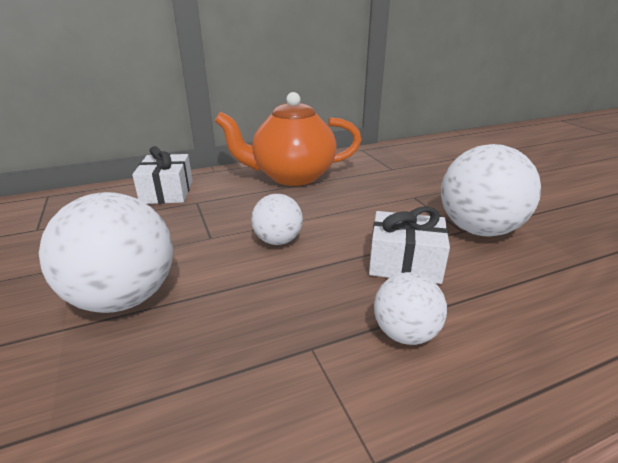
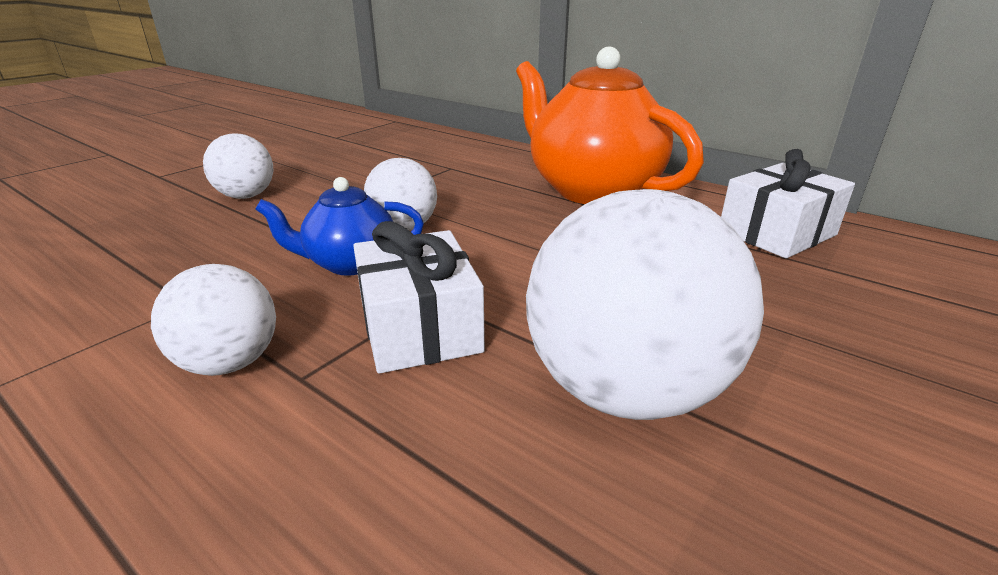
camera: 60 degrees right, 0 degrees up
(124, 298) = (246, 196): white ball -> white ball, size x0.55
(167, 192) = (457, 151): white gift -> white gift (776, 233)
(311, 269) = (350, 263): none -> blue teapot

